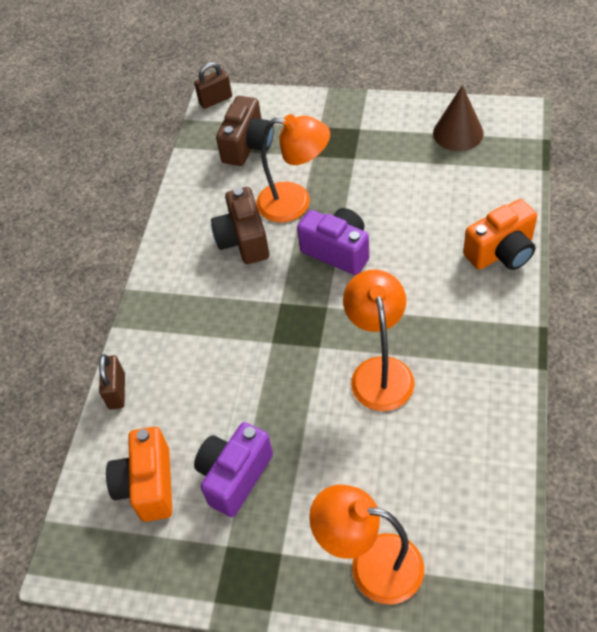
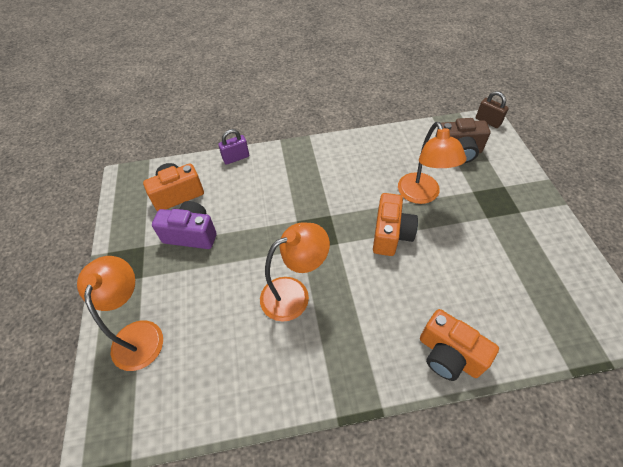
camera: 65 degrees right, 0 degrees up
(117, 391) = (236, 158): brown padlock -> purple padlock
(243, 240) = (373, 178): brown camera -> none
(338, 251) = (391, 234): purple camera -> orange camera
(458, 133) = (565, 284): brown cone -> none

